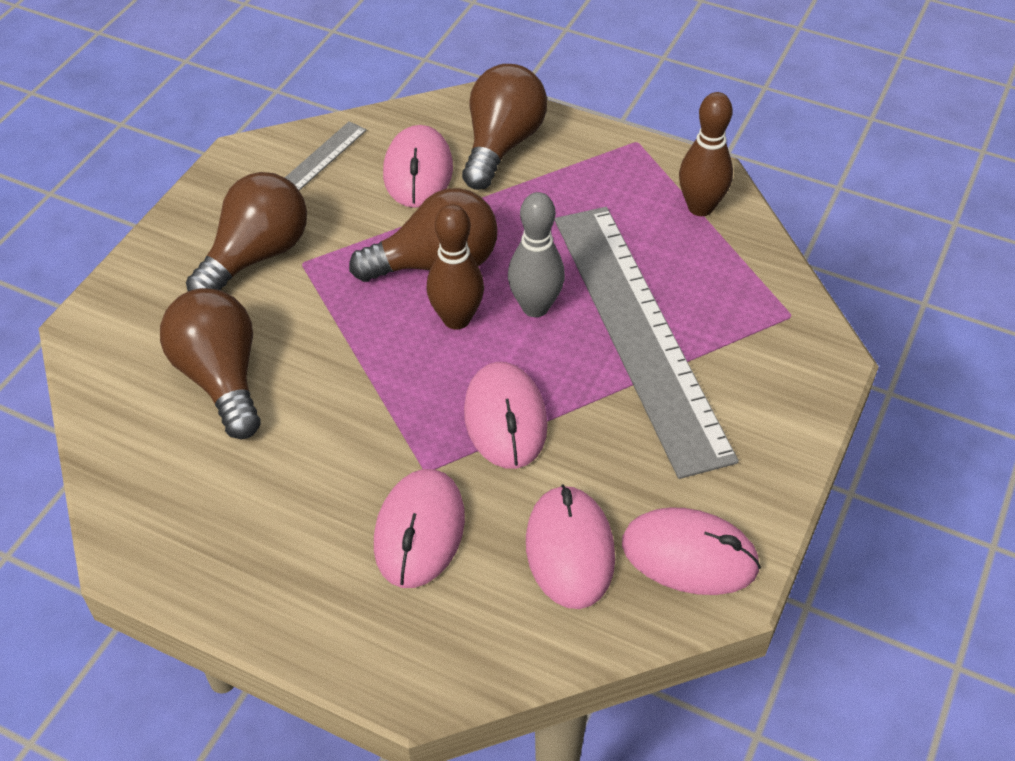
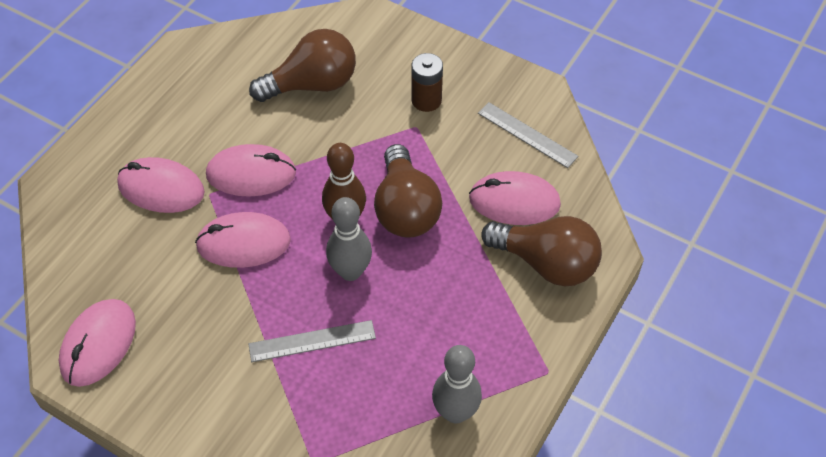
camera: 95 degrees right, 5 degrees up
(256, 256) = (426, 100): brown light bulb -> brown battery
(570, 550) = (123, 272): pink mouse -> pink mouse (251, 174)
(639, 333) = (312, 341): grey ruler -> grey ruler, size x0.43
(700, 207) = (455, 412): brown bowling pin -> grey bowling pin

